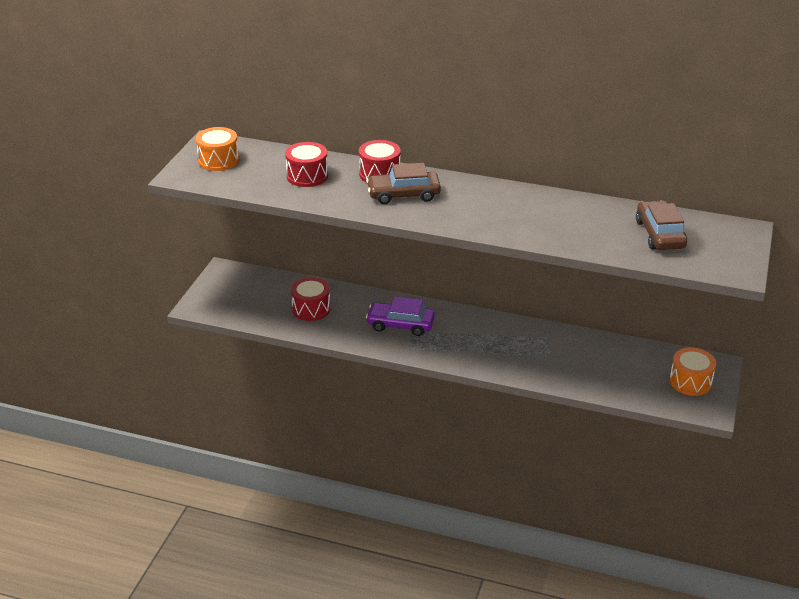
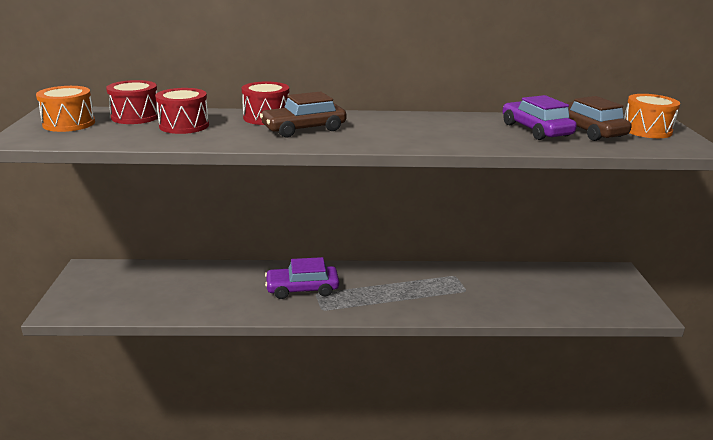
camera: 20 degrees left, 10 degrees down
(311, 309) = (198, 290): red drum -> red drum (135, 116)
(611, 226) = (535, 130): none -> purple car
(690, 382) = (609, 290): orange drum -> orange drum (646, 130)

